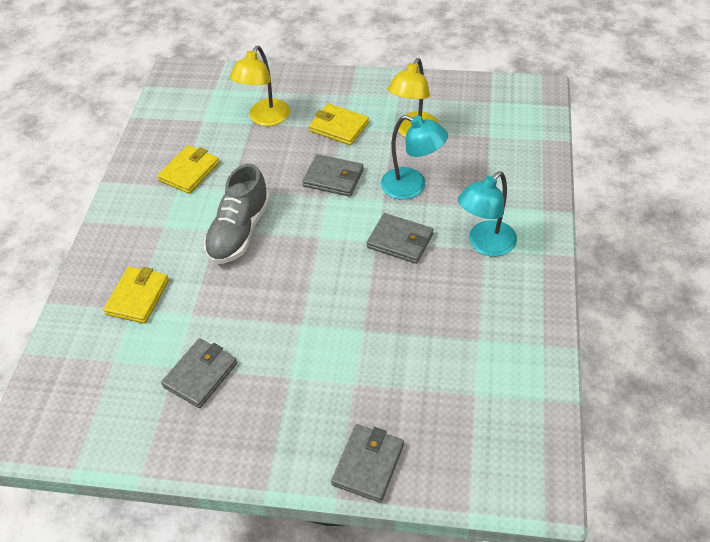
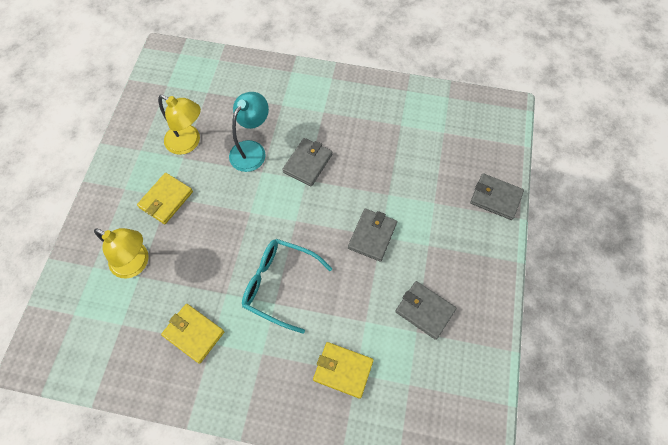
camera: 90 degrees left, 15 degrees up
(239, 231) = (279, 284): grey shoe -> turquoise glasses
(333, 178) = (229, 207): grey wallet -> grey wallet (372, 236)
(485, 245) = (319, 110): turquoise lamp -> none

